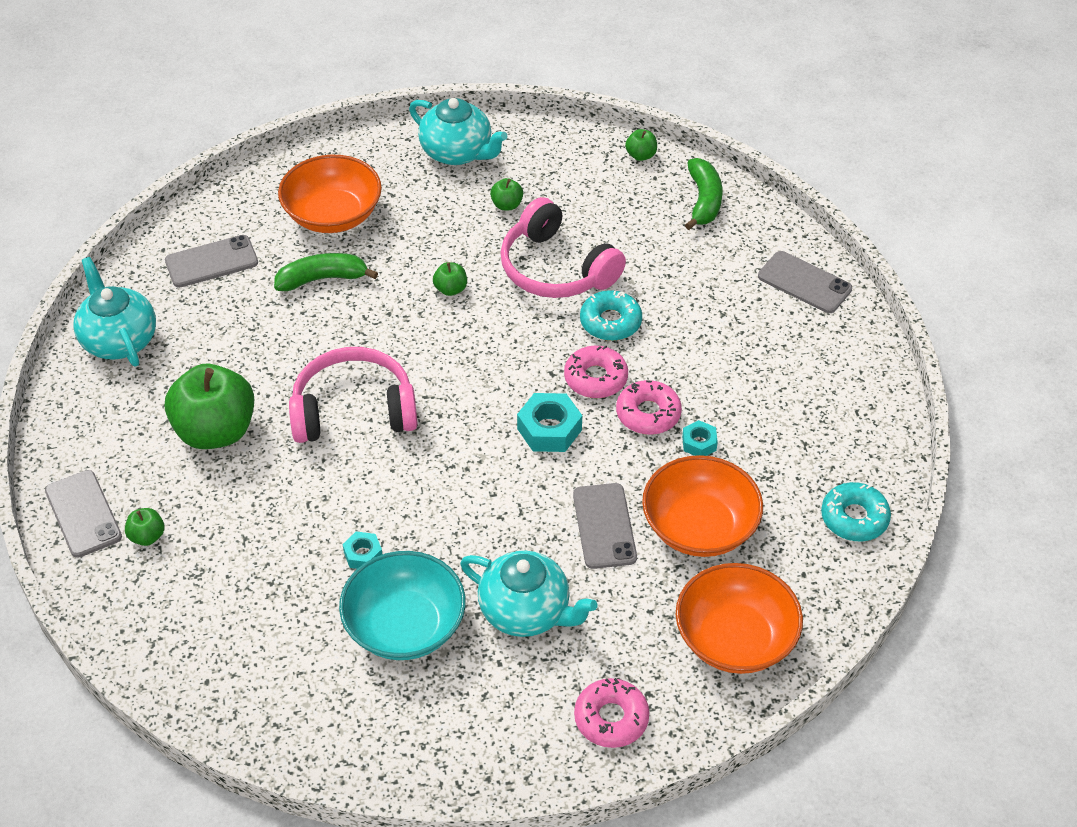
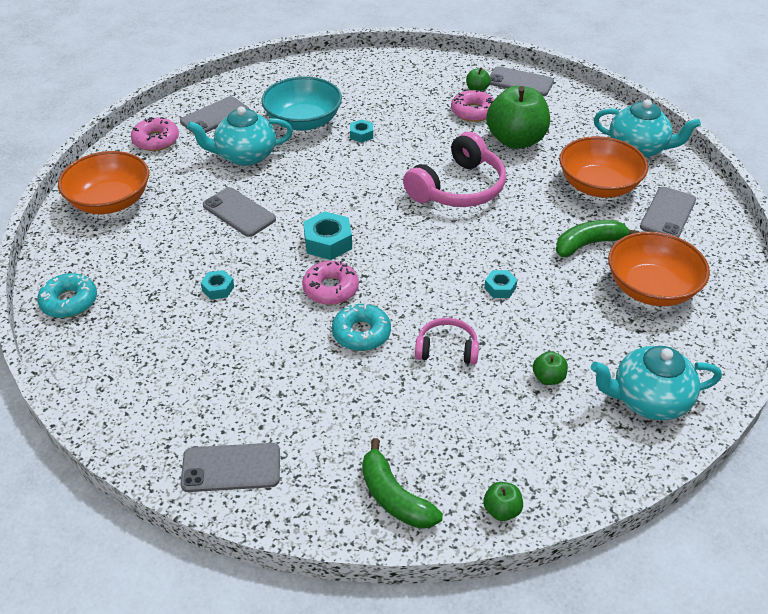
camera: 140 degrees right, 5 degrees down
(322, 279) = (588, 244): green banana -> green banana turned 150 degrees counterclockwise
(450, 289) = (500, 288): green apple -> turquoise nut
(502, 715) = (215, 116): none -> grey phone
(556, 268) = (447, 349): pink headphones -> pink headphones, size x0.55
(648, 414) = (271, 287): pink donut -> pink donut (473, 112)
(699, 527) = (177, 242): orange bowl -> orange bowl (598, 186)

